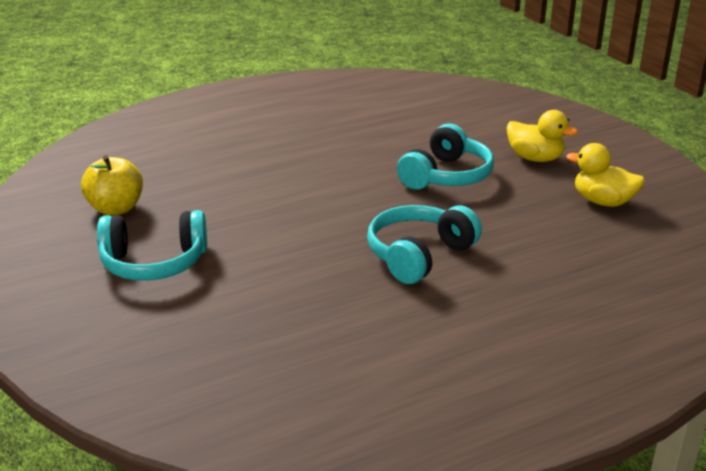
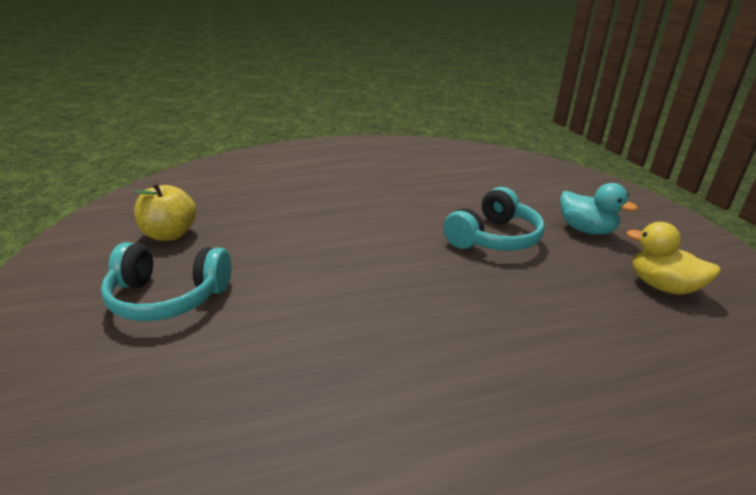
camera: 10 degrees right, 0 degrees up
(419, 255) = (447, 327): turquoise headphones -> none
(535, 158) = (586, 230): yellow duck -> turquoise duck

